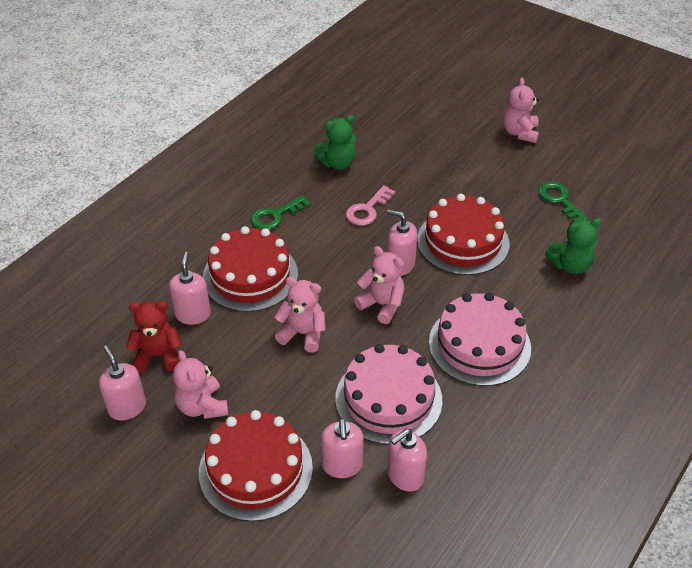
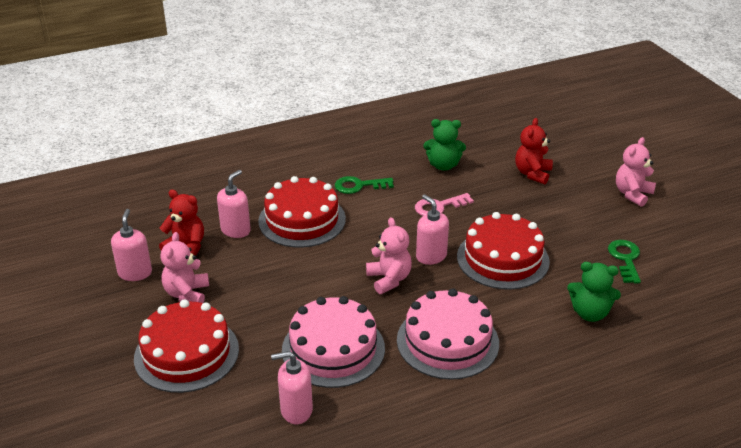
camera: 30 degrees right, 10 degrees down
(303, 334) = (306, 275): pink teddy bear -> none
(342, 465) = (253, 380): pink soap dispenser -> none
(423, 142) = (532, 174): none -> red teddy bear

